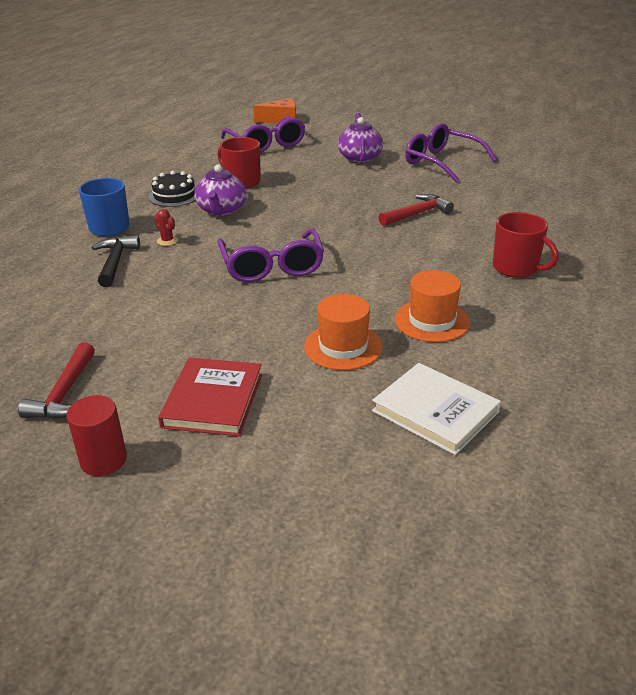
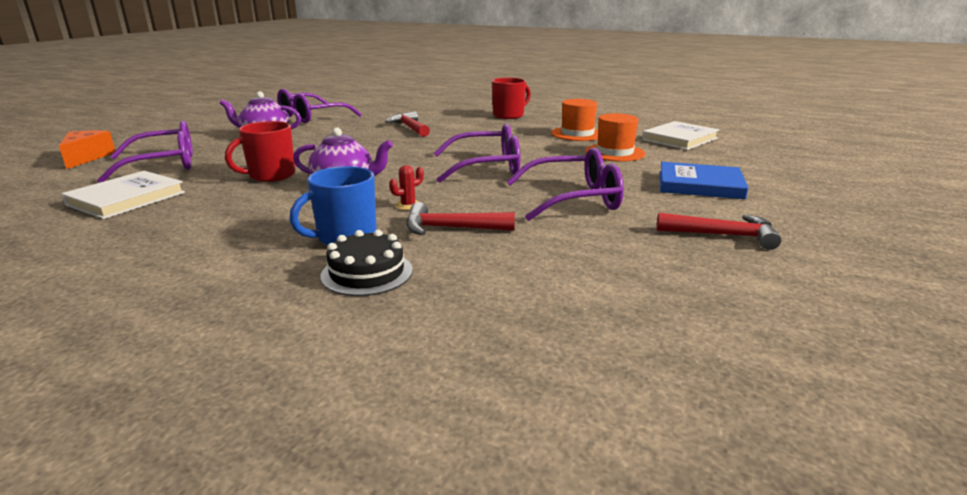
camera: 85 degrees left, 10 degrees down
(103, 460) = (799, 215): red cylinder -> none
(115, 262) = (451, 228): black hammer -> red hammer
(173, 315) = (574, 199): none -> purple glasses
(174, 195) = (275, 205): black cake -> black cake (367, 273)
(192, 152) = (126, 199): none -> white book
(213, 400) = (700, 185): red book -> blue book

